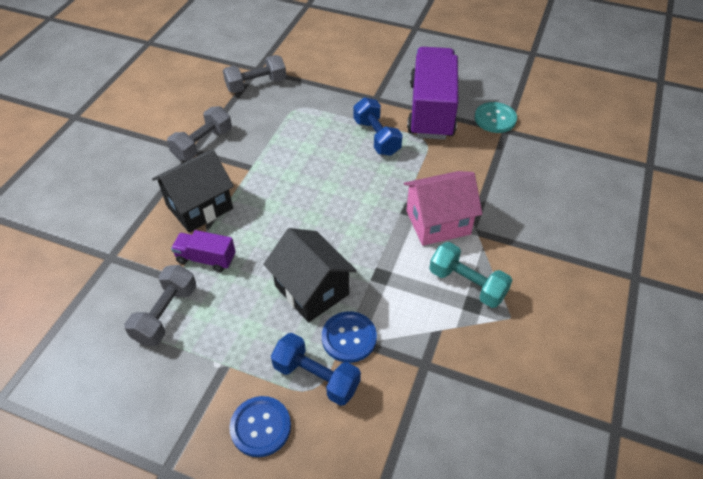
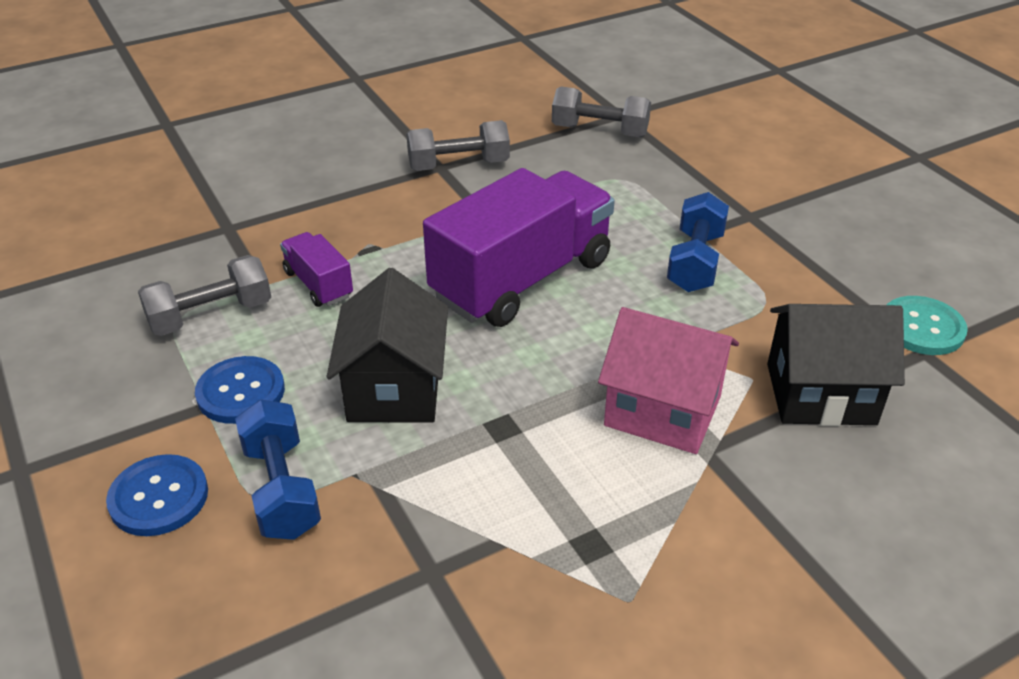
camera: 40 degrees right, 10 degrees down
(199, 207) = (376, 227): black house -> black house (820, 394)
(349, 338) = (373, 472): blue button -> blue button (241, 392)
(431, 110) = (822, 268): purple truck -> purple truck (522, 279)
(467, 284) = (613, 514): turquoise dumbbell -> none

